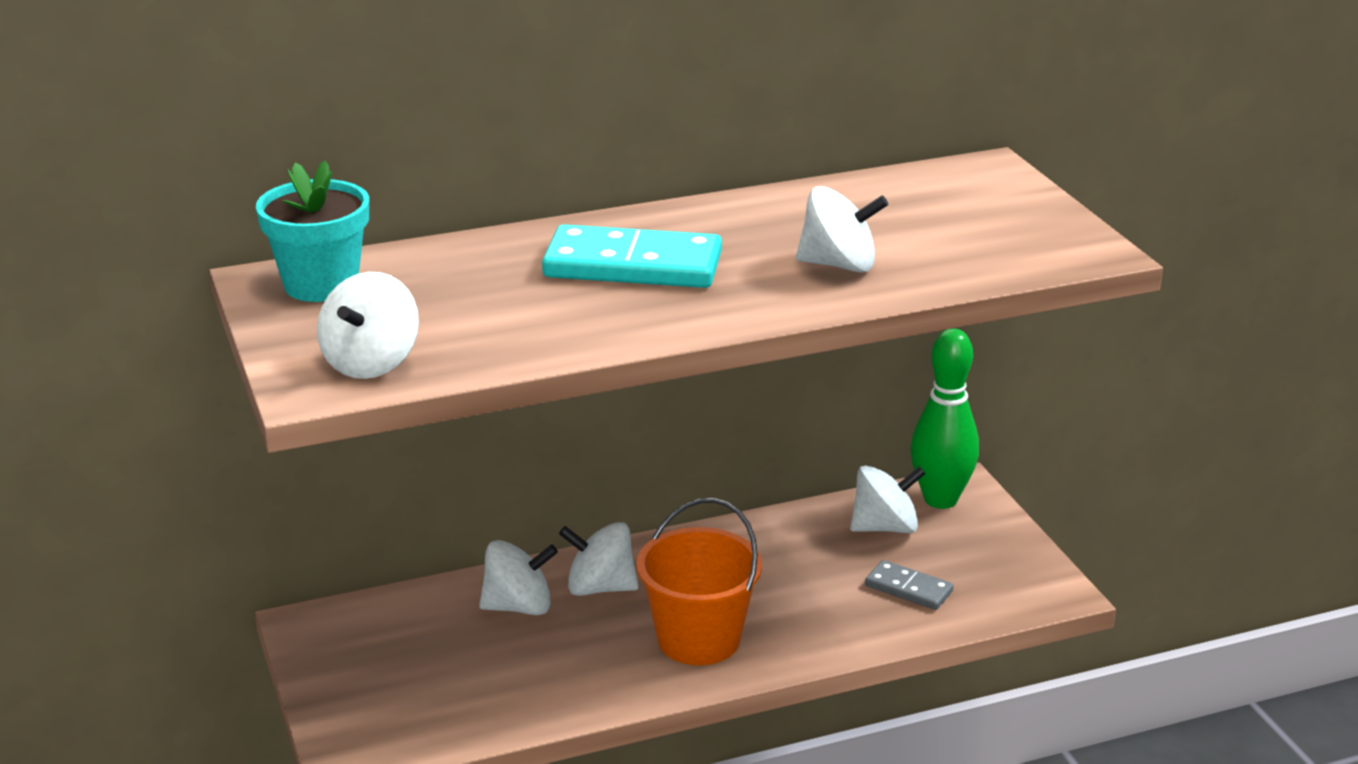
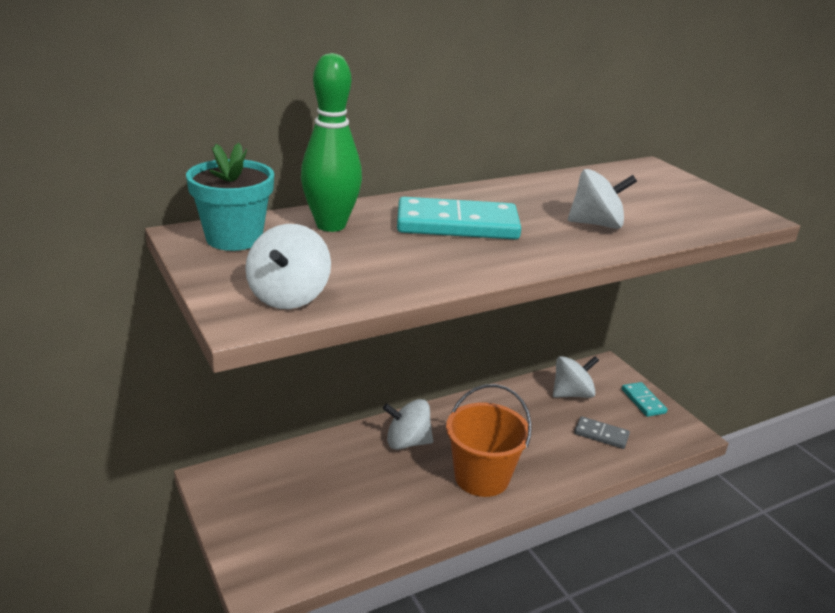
camera: 10 degrees left, 0 degrees up
(519, 607) = (357, 458): white spinning top -> none
(940, 499) = (598, 374): green bowling pin -> green bowling pin (331, 225)
(999, 542) = (643, 401): none -> turquoise domino

